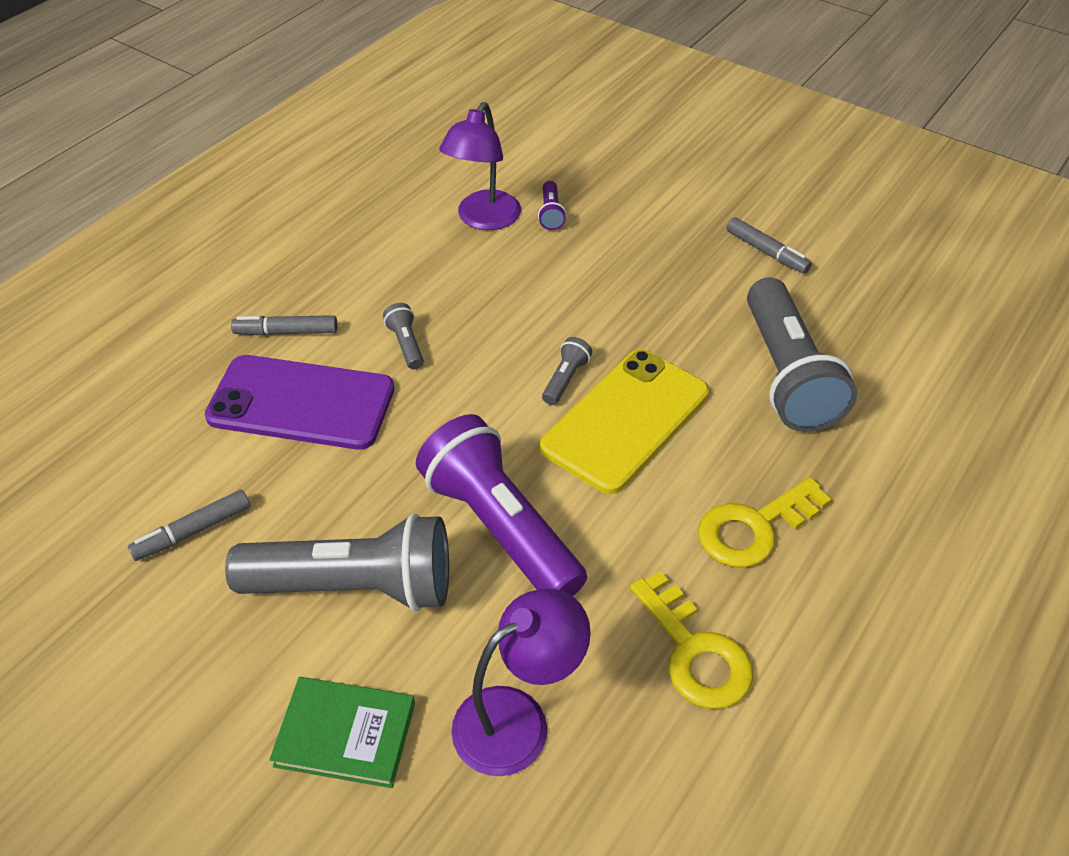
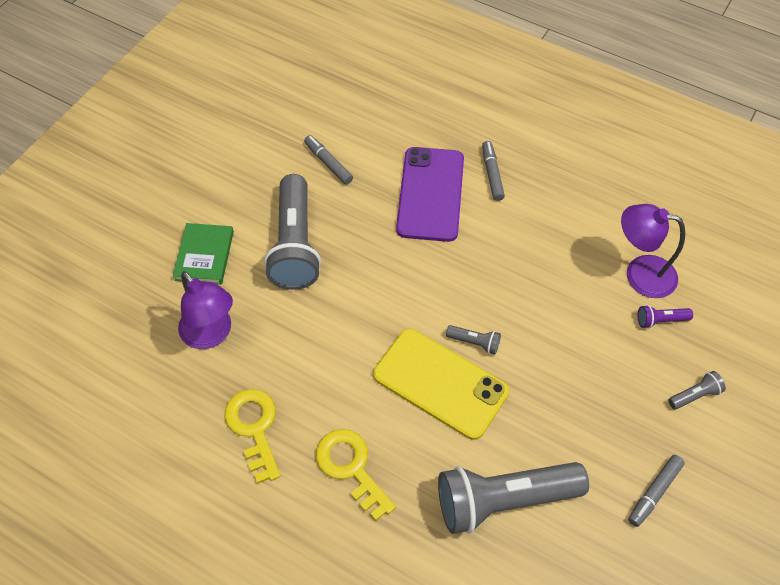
camera: 85 degrees right, 10 degrees up
(406, 344) = (492, 242): grey flashlight -> grey flashlight (695, 395)
(500, 527) = (341, 314): purple flashlight -> none
(695, 652) = (254, 428): yellow key -> yellow key turned 105 degrees clockwise

